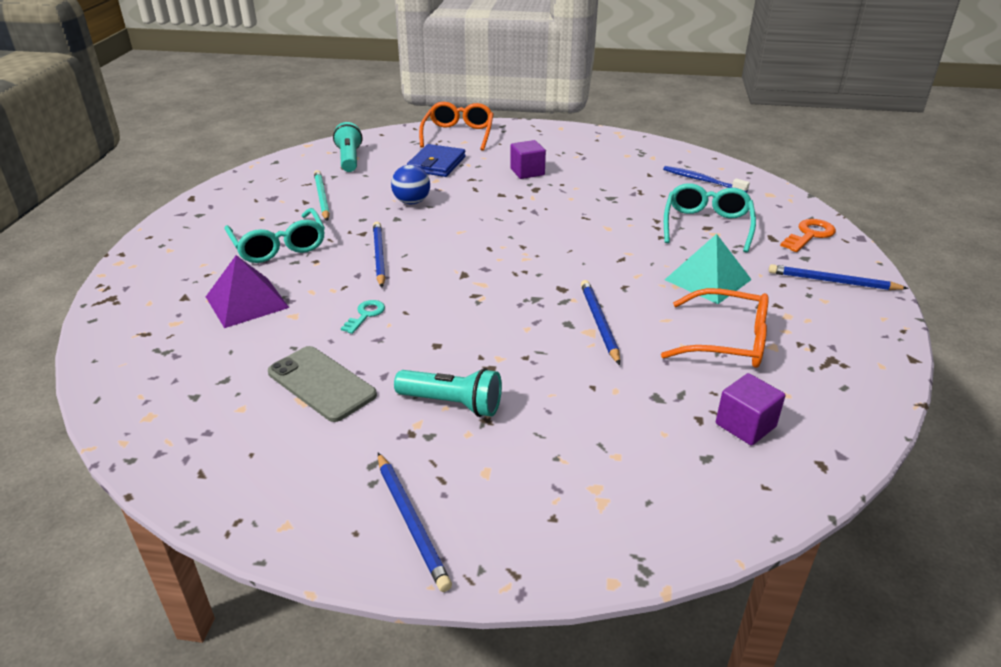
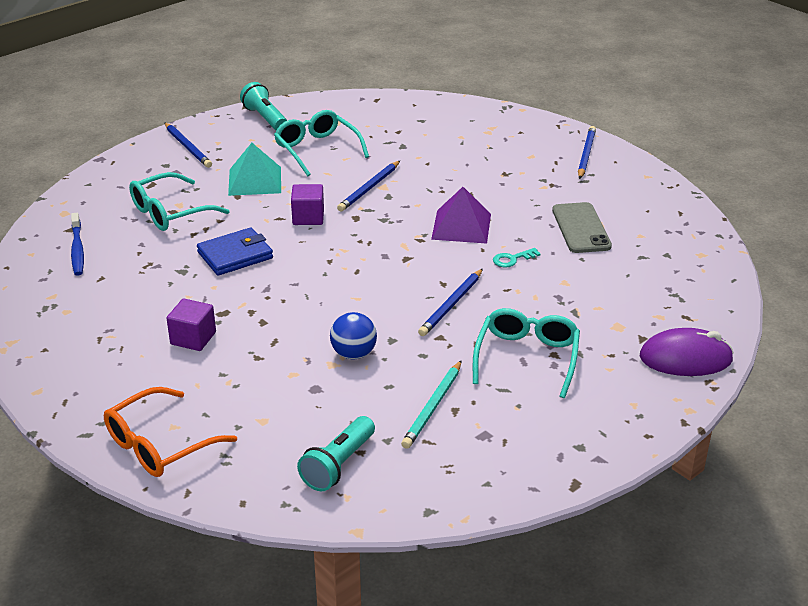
camera: 140 degrees left, 0 degrees up
(134, 296) = (685, 358): none -> purple mouse
(247, 302) = (593, 310): purple pyramid -> purple pyramid (461, 226)
(437, 164) = (258, 400): blue wallet -> blue wallet (235, 255)
(452, 404) = (514, 187): turquoise flashlight -> turquoise flashlight (265, 118)
(727, 341) = (317, 149): orange glasses -> turquoise glasses
(745, 425) = (381, 121): purple cube -> purple cube (308, 217)
(810, 235) = (124, 174): orange key -> none

